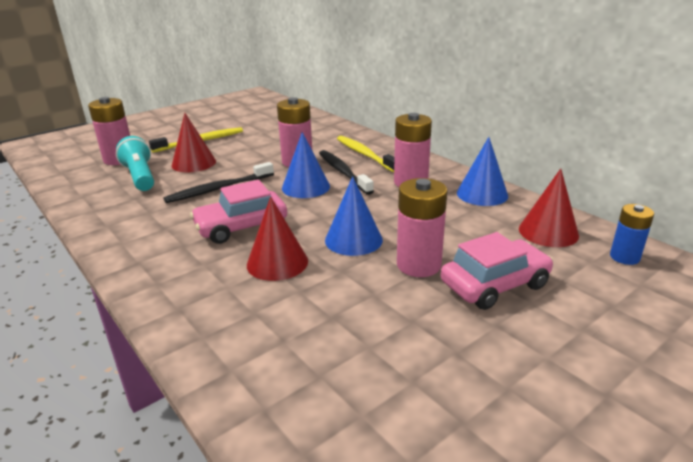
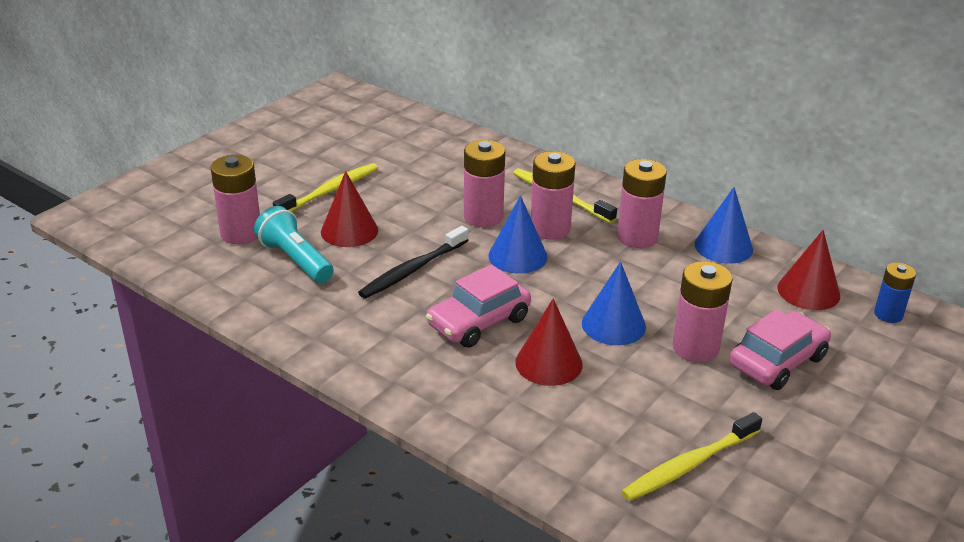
camera: 15 degrees left, 5 degrees up
(343, 172) = (550, 229): black toothbrush -> pink battery
(356, 370) = (689, 465): none -> yellow toothbrush

